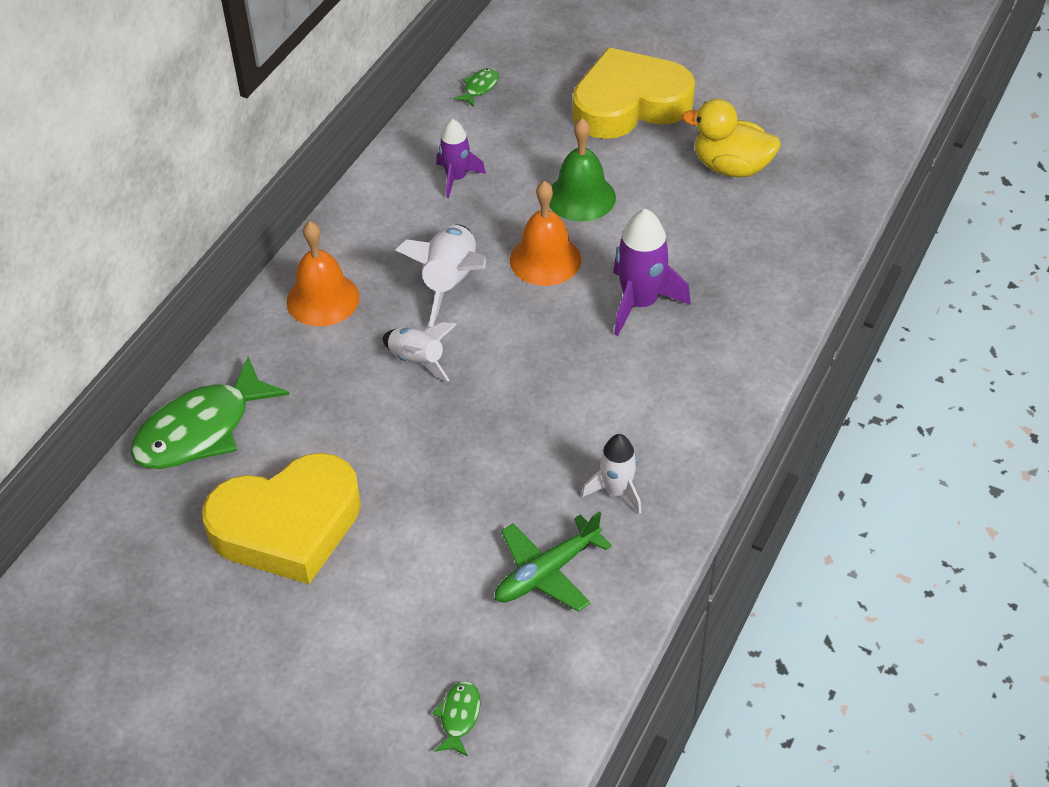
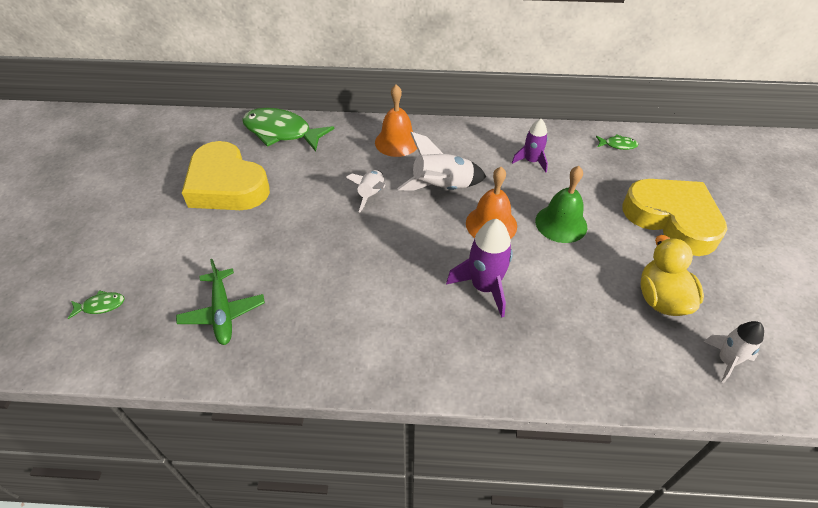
camera: 65 degrees right, 0 degrees up
(546, 572) = (223, 312): green plane -> green plane turned 135 degrees counterclockwise
(617, 491) = (305, 329): white rocket -> white rocket (726, 361)

